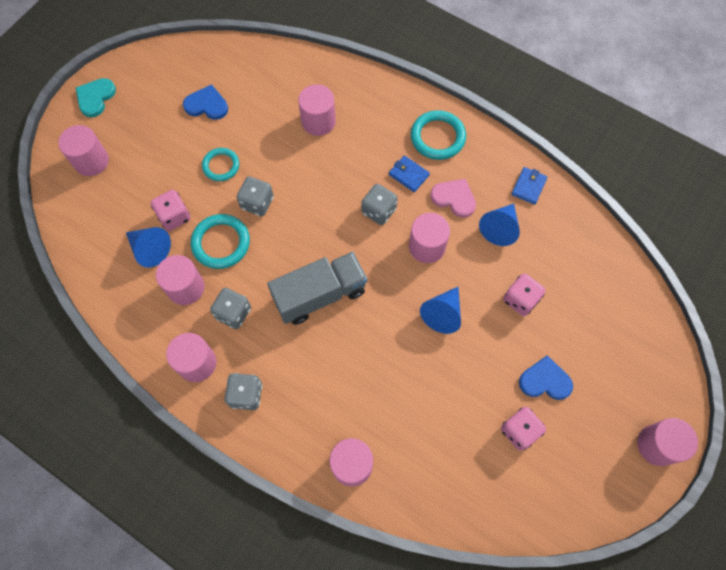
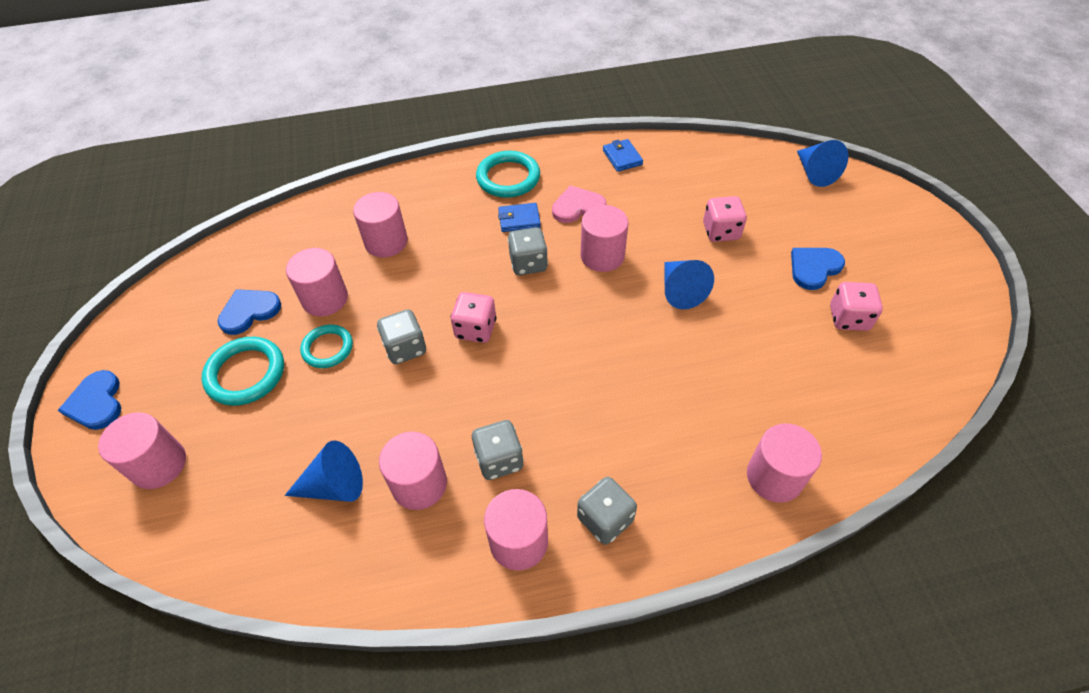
camera: 45 degrees left, 15 degrees down
(95, 98) = (96, 402): turquoise heart -> blue heart
(174, 216) = (327, 432): pink dice -> pink dice (475, 329)
(221, 243) = (409, 411): turquoise ring -> turquoise ring (246, 374)
(320, 295) = (562, 369): grey truck -> none
(500, 228) = (639, 199): blue cone -> blue cone (814, 173)
(657, 445) = (936, 240): pink cylinder -> pink cylinder (325, 299)

